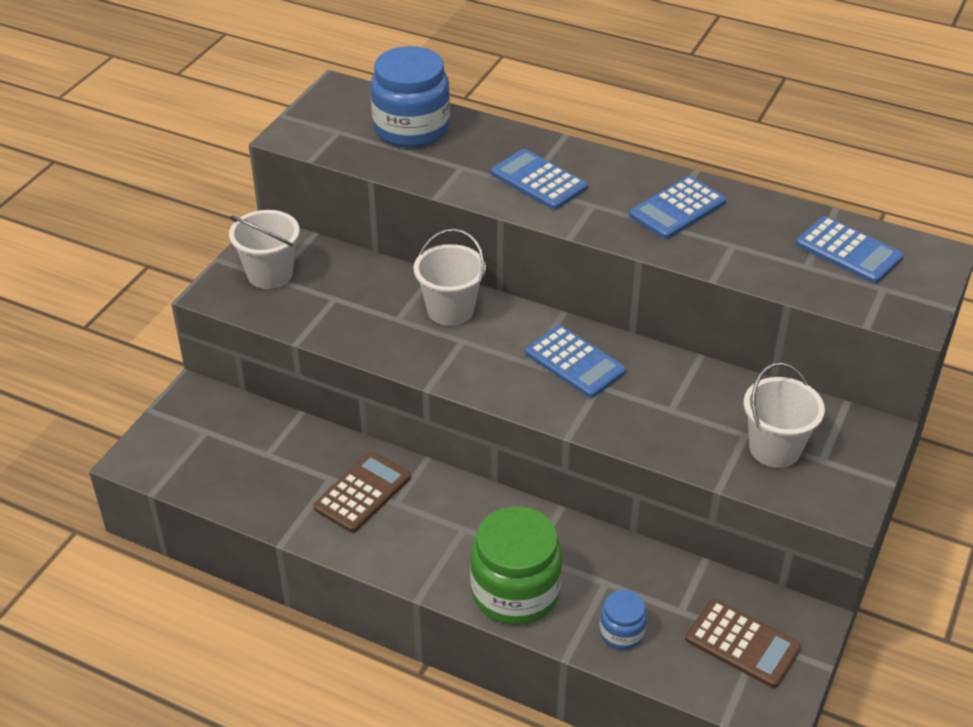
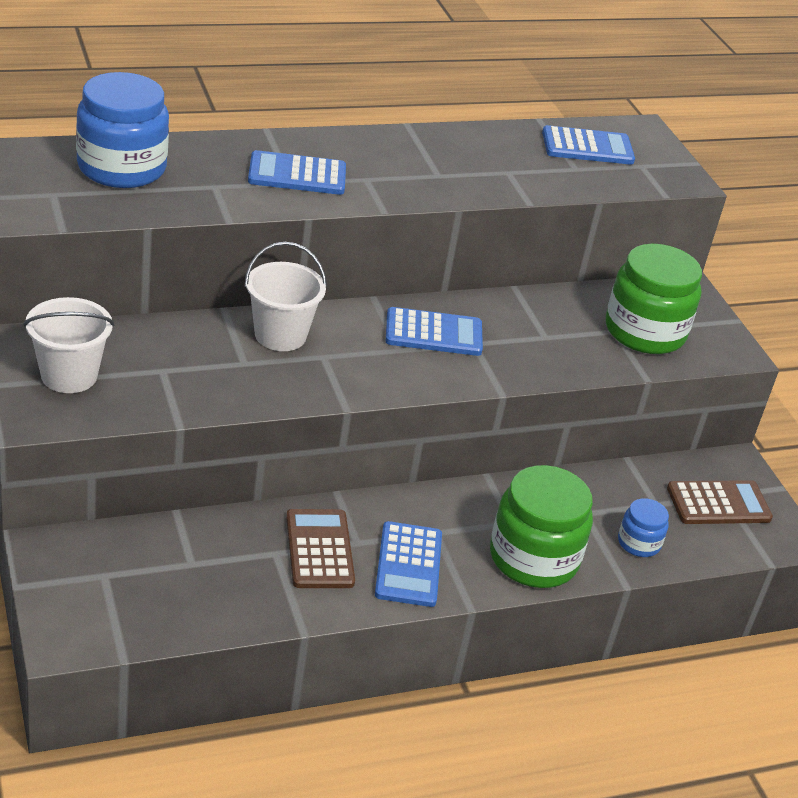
camera: 50 degrees left, 5 degrees down
(677, 209) = (434, 159): blue calculator -> blue calculator (408, 565)
(775, 448) = (645, 331): white bucket -> green jar

